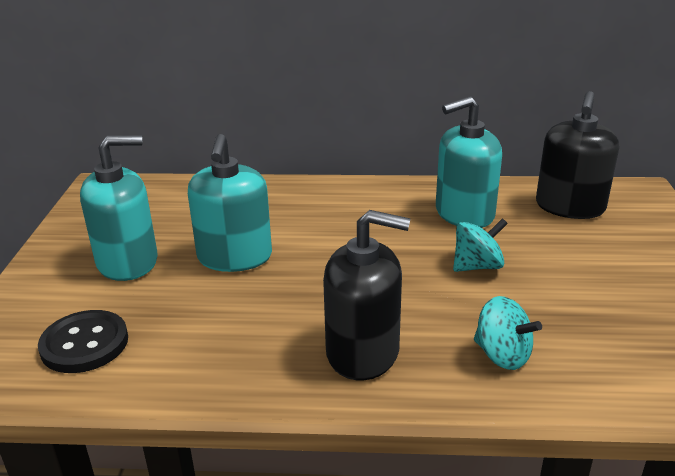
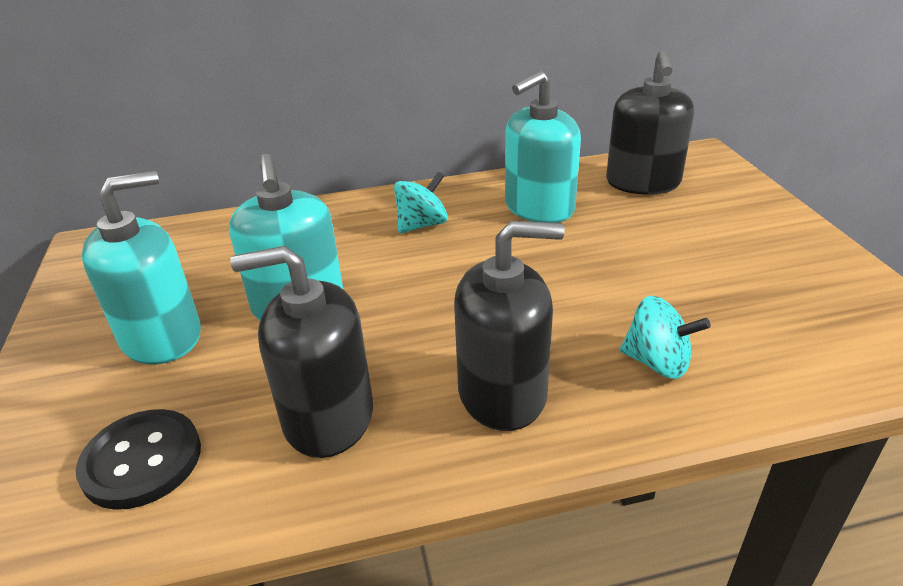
camera: 15 degrees left, 5 degrees up
(223, 342) = (328, 417): none -> black soap dispenser
(477, 266) = (581, 264): turquoise spinning top -> turquoise spinning top (422, 225)

